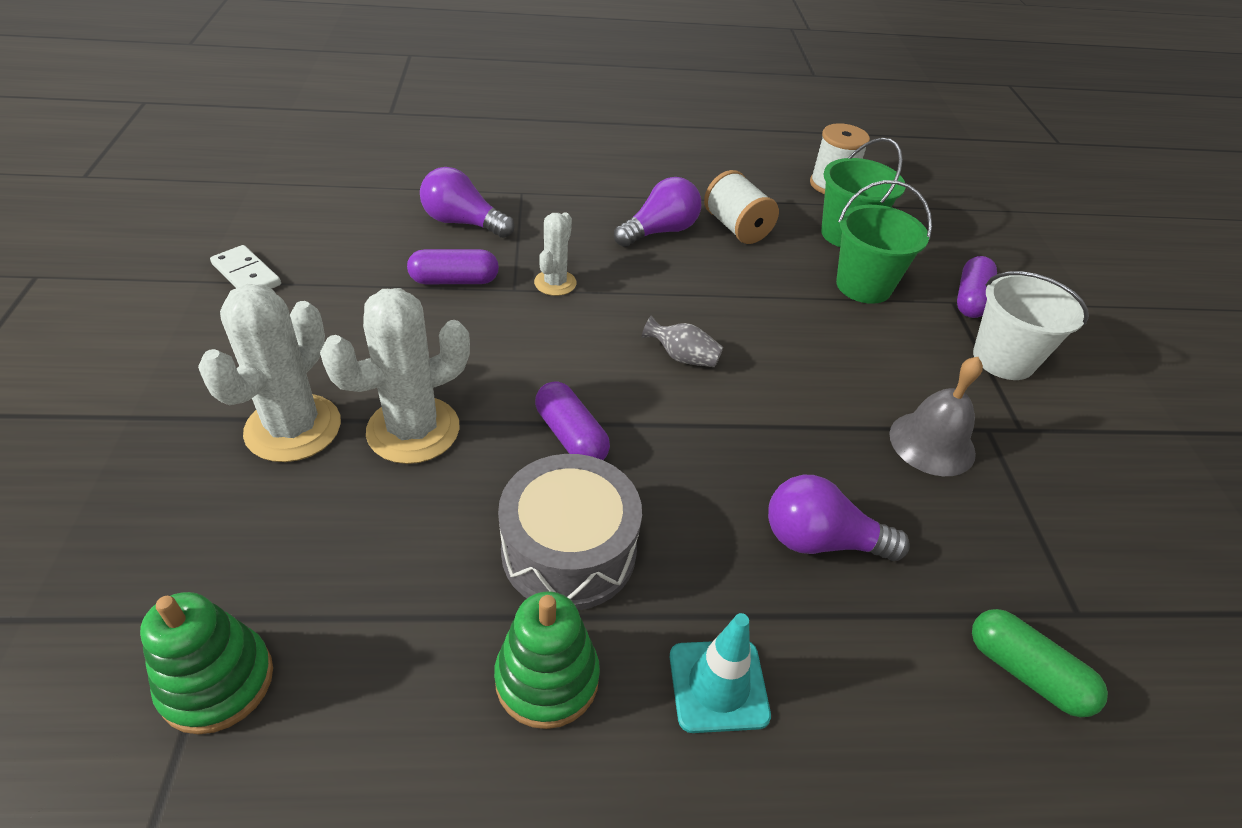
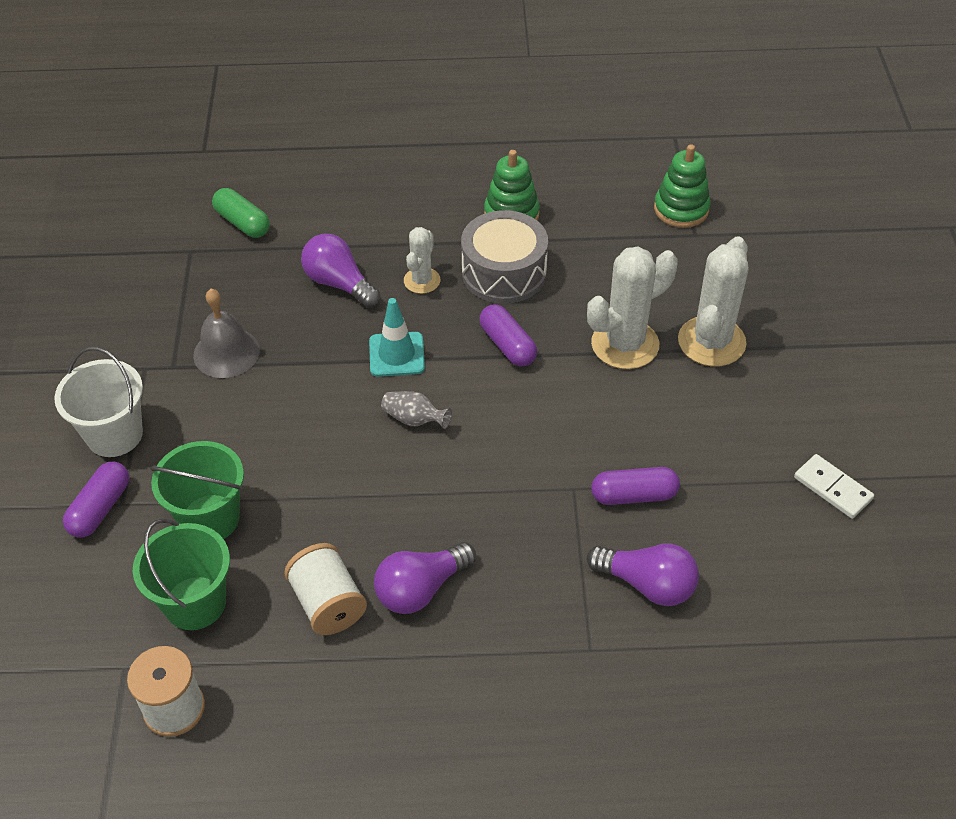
camera: 175 degrees left, 5 degrees up
(555, 283) = (534, 499): white cactus -> white cactus (422, 281)
(718, 685) = (419, 214): turquoise traffic cone -> turquoise traffic cone (396, 354)
(820, 540) = (339, 283): purple light bulb -> purple light bulb turned 150 degrees counterclockwise

